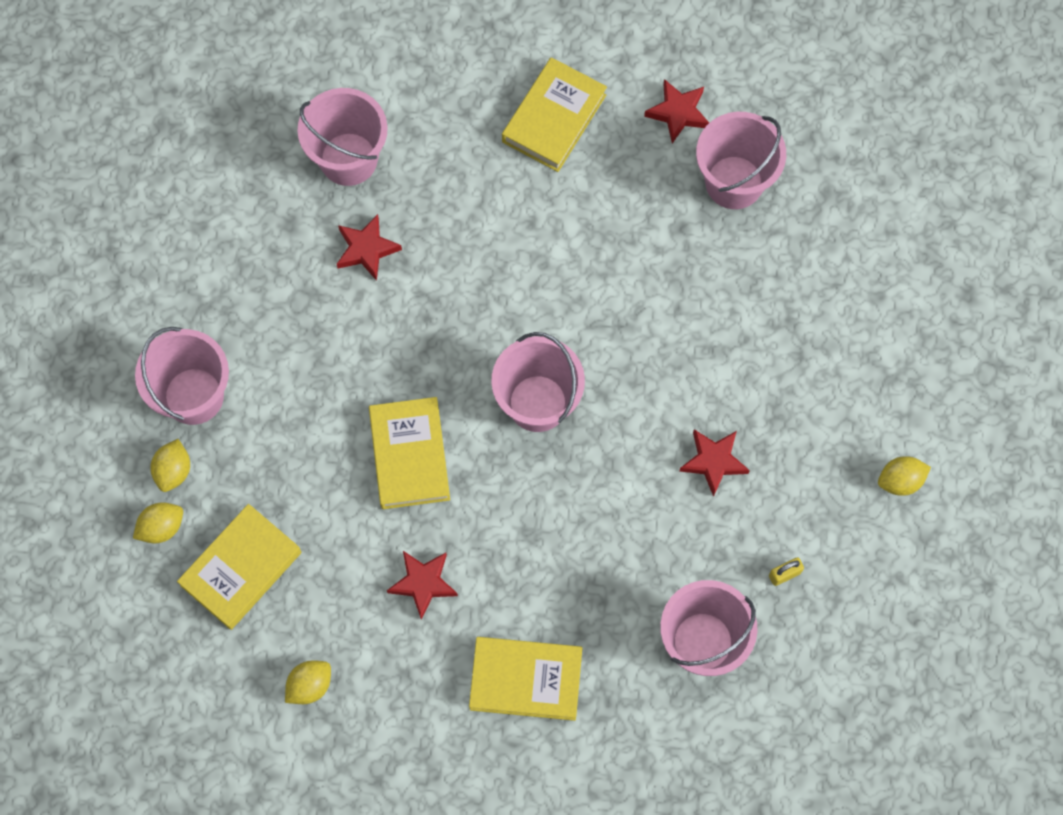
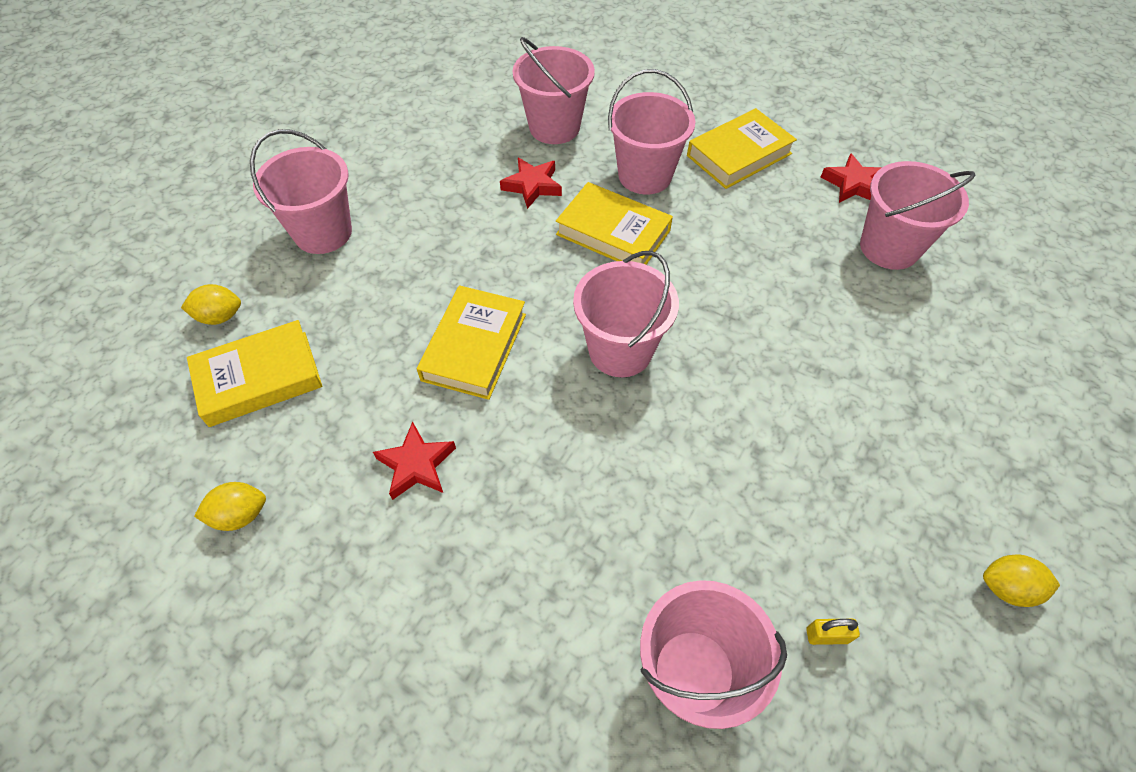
camera: 25 degrees right, 15 degrees down
(173, 471) = (264, 278): yellow lemon -> none
(472, 187) = (645, 175): none -> pink bucket
(526, 680) = (464, 618): yellow book -> yellow book (613, 232)
(713, 461) = (783, 475): red star -> none

